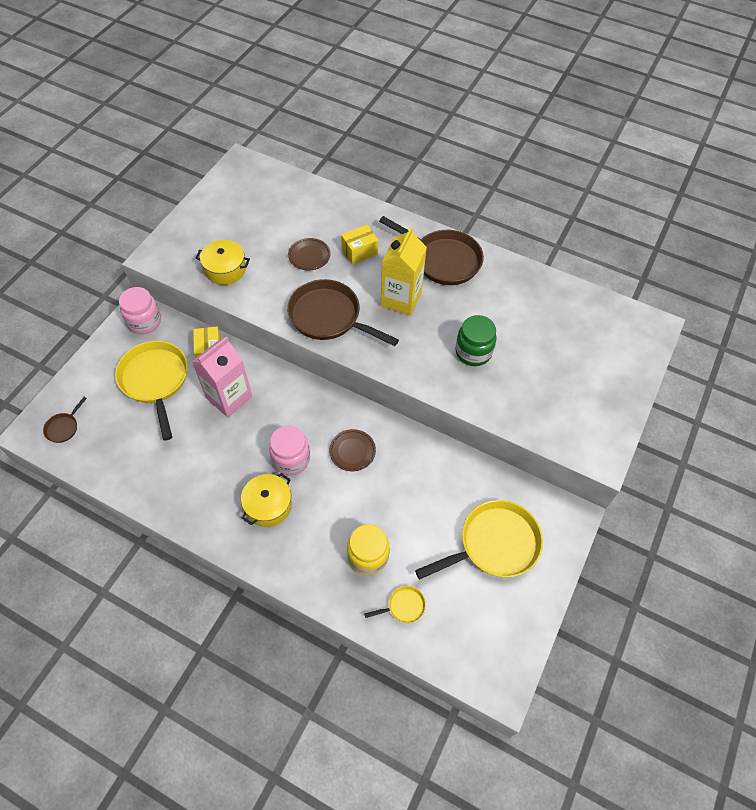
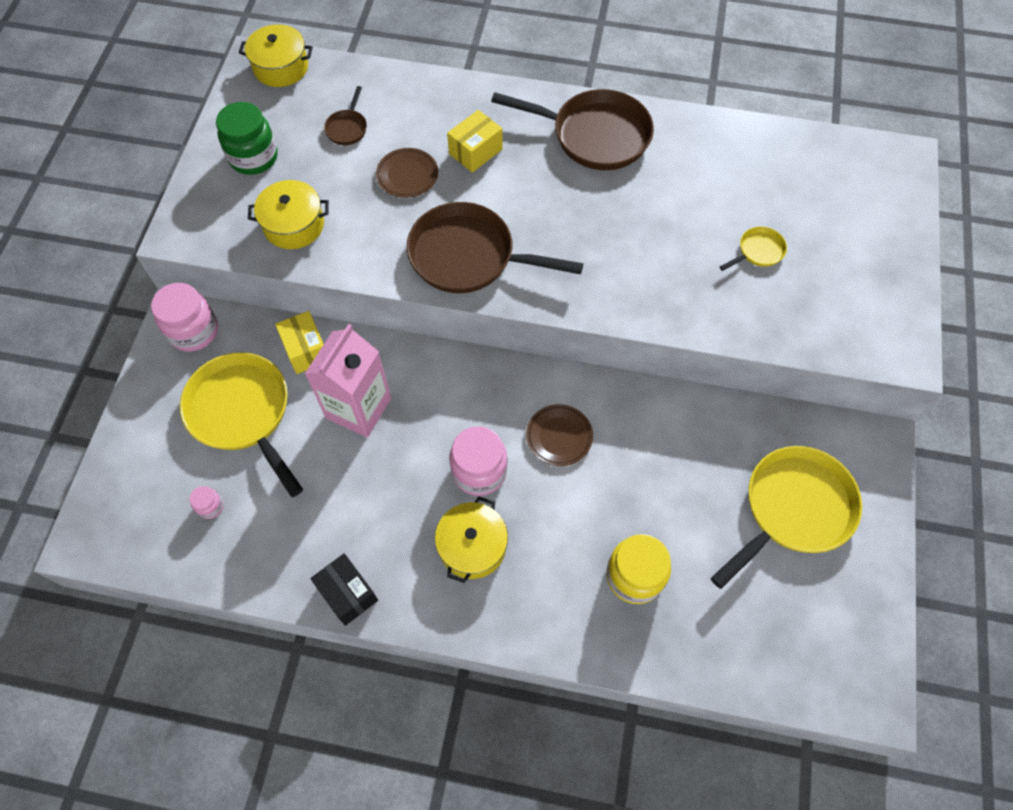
camera: 15 degrees left, 5 degrees up
(63, 427) = (132, 519): brown pan -> brown pan (347, 128)
(114, 433) = (210, 506): none -> pink jar
(177, 512) = (347, 593): none -> black box
(255, 169) = (281, 67): none -> yellow pot
(401, 299) = (558, 205): yellow carton -> none
(403, 606) = (707, 630): yellow pan -> yellow pan (758, 251)
(473, 352) = (684, 254): green jar -> green jar (253, 157)

